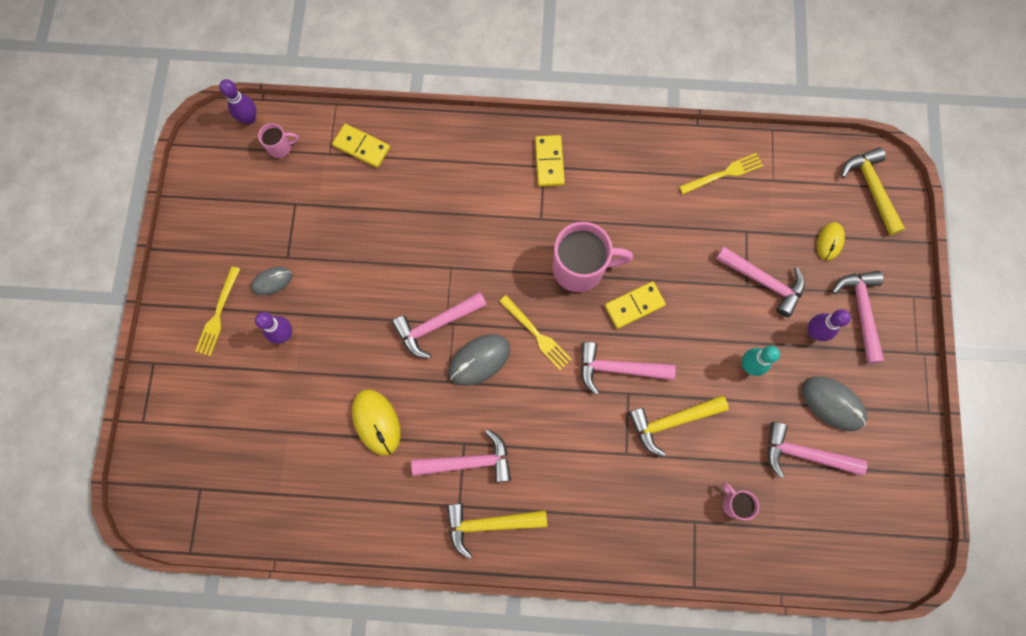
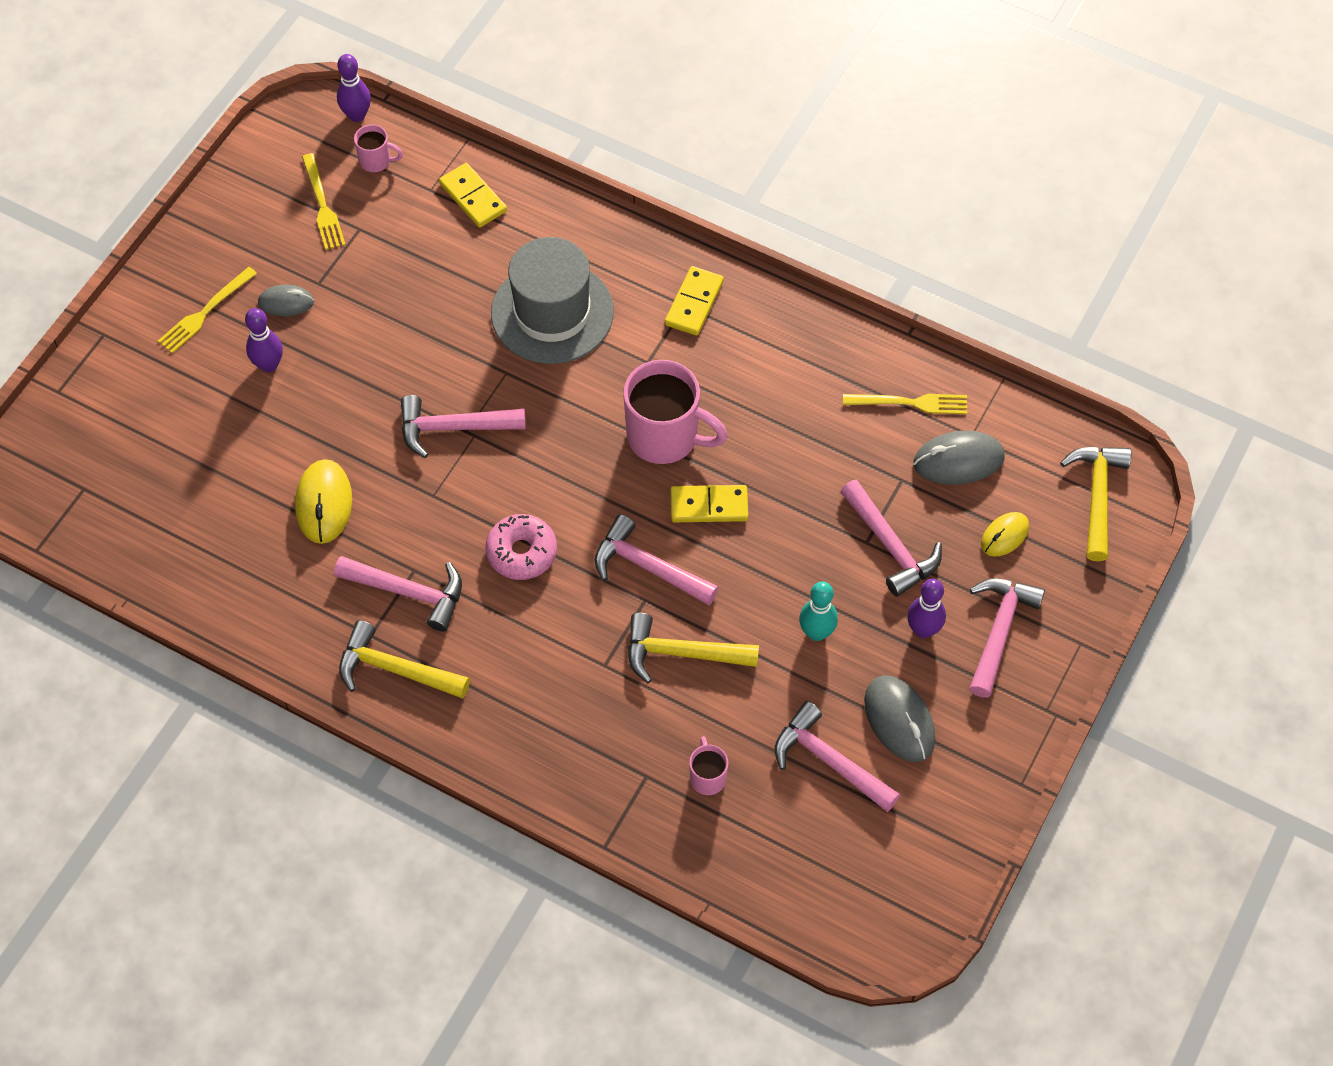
camera: 25 degrees right, 15 degrees down
(459, 210) = (552, 312): none -> grey hat
(479, 360) = (483, 487): grey mouse -> grey mouse (958, 460)
(529, 396) = (521, 552): none -> pink donut
(536, 334) = (569, 488): yellow fork -> yellow fork (322, 206)

